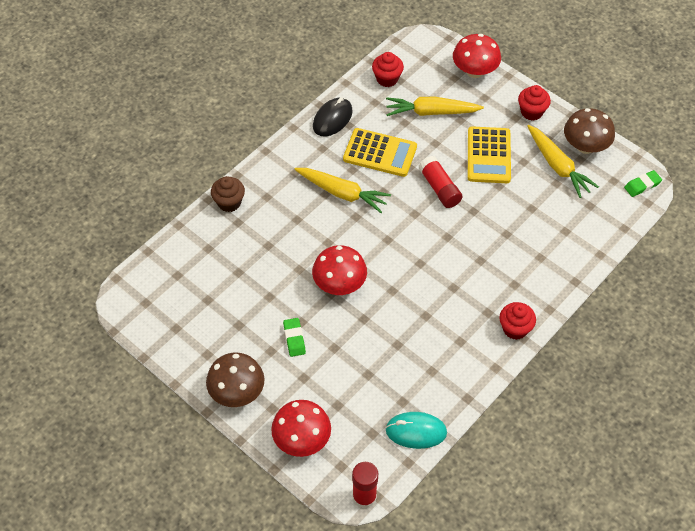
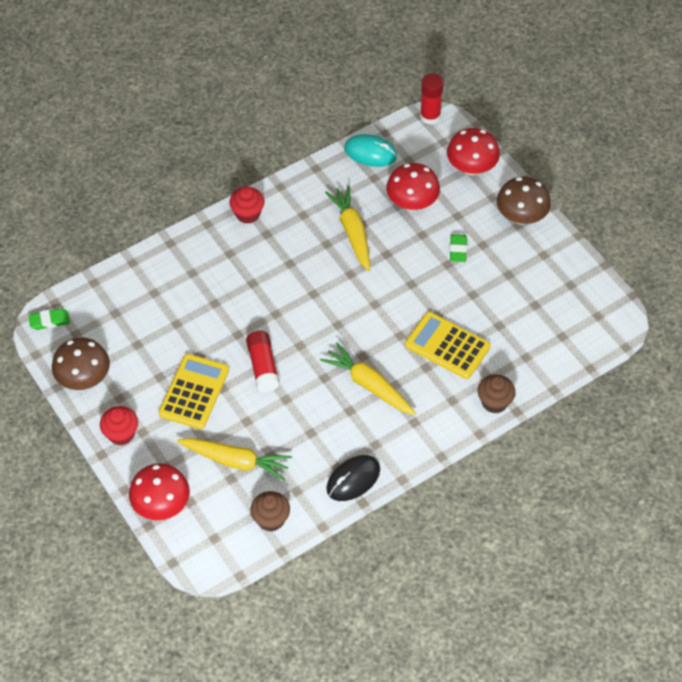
camera: 165 degrees left, 0 degrees up
(339, 284) = (400, 290): red mushroom -> red mushroom (412, 202)
(380, 153) = (313, 423): yellow calculator -> yellow calculator (447, 346)
(387, 79) = (271, 519): red cupcake -> brown cupcake
(557, 166) = (125, 362): yellow carrot -> yellow carrot (352, 232)

